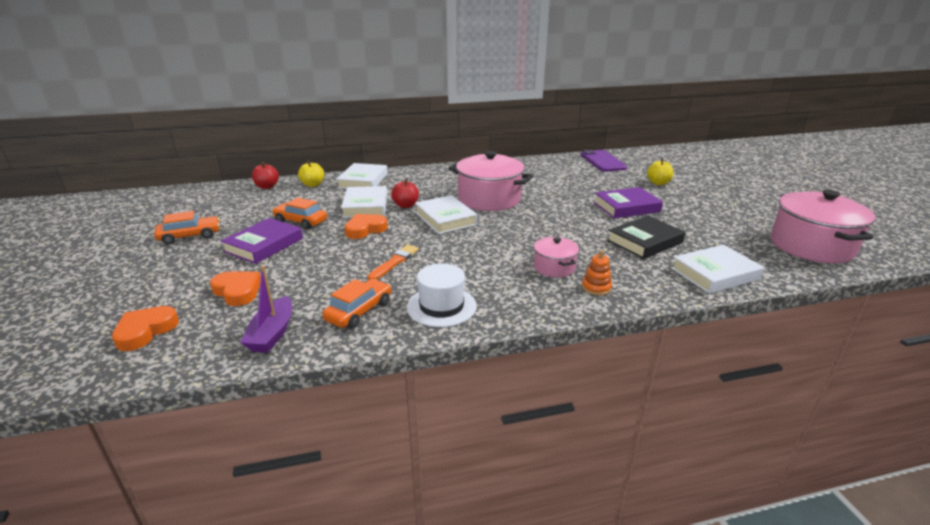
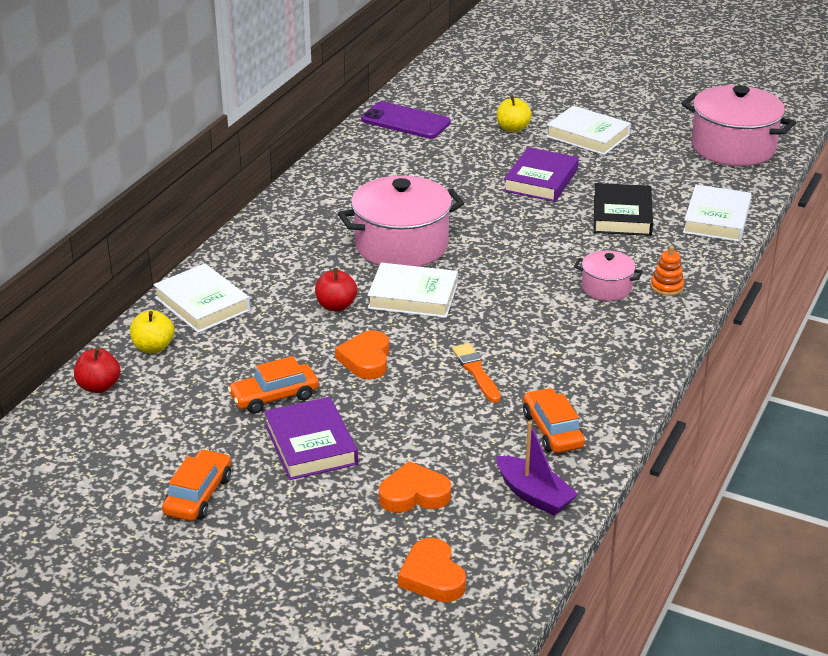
camera: 50 degrees left, 5 degrees up
(365, 206) = (295, 334): white book -> white book (587, 136)
(441, 306) = (599, 381): white hat -> none

